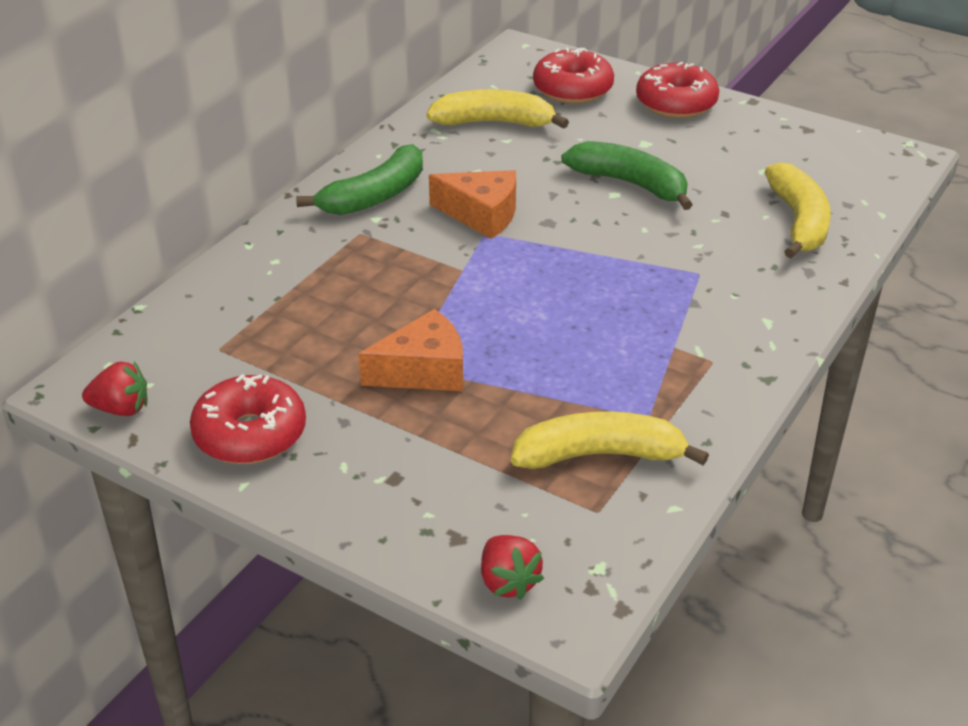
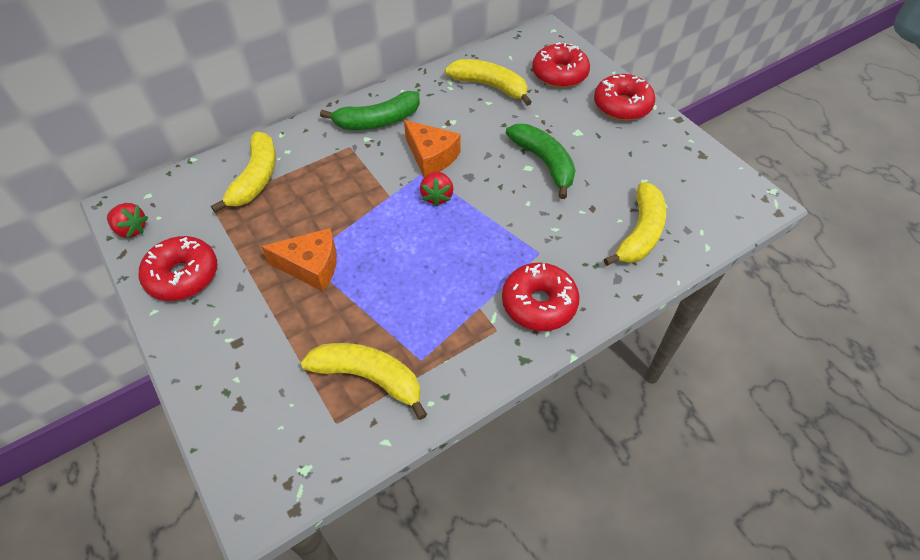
camera: 25 degrees right, 15 degrees up
(257, 302) = (256, 178): none -> yellow banana
(508, 582) = (243, 454): red strawberry -> red strawberry (437, 196)
(740, 321) = (539, 304): none -> red donut

